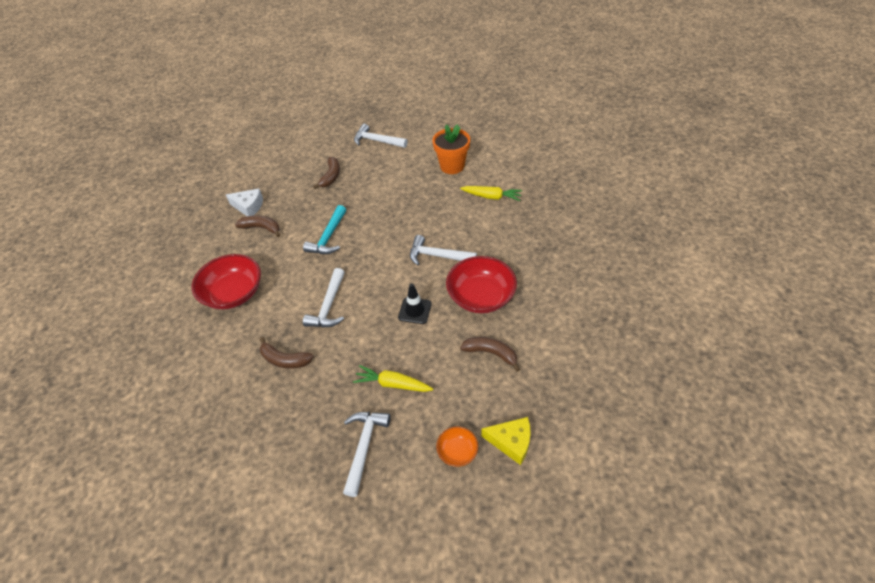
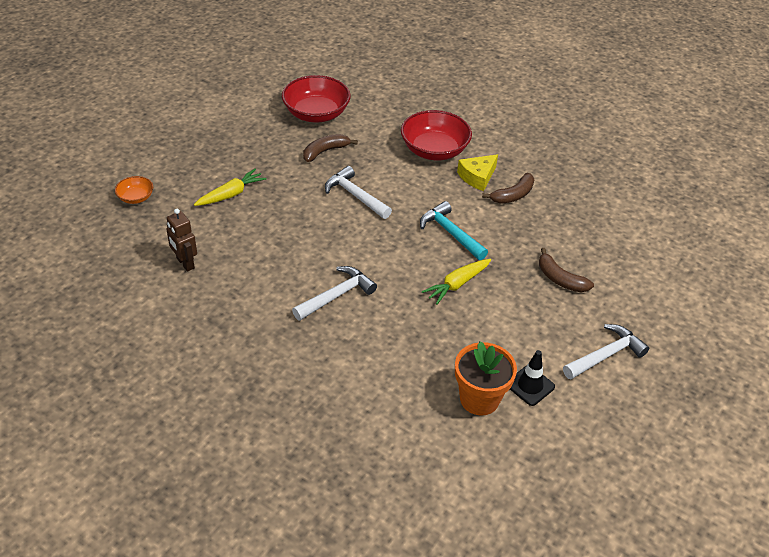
camera: 120 degrees right, 5 degrees down
(249, 207) = (559, 199): white cheese -> none
(364, 447) = (200, 158): white hammer -> none
(415, 310) = (287, 243): black traffic cone -> black traffic cone (530, 385)
(480, 297) = (249, 295): red bowl -> red bowl (316, 114)
(491, 197) = (381, 399): yellow carrot -> yellow carrot (457, 284)
(491, 353) = (185, 263): brown banana -> brown robot
(511, 442) = (104, 227): yellow cheese -> yellow cheese (477, 177)

